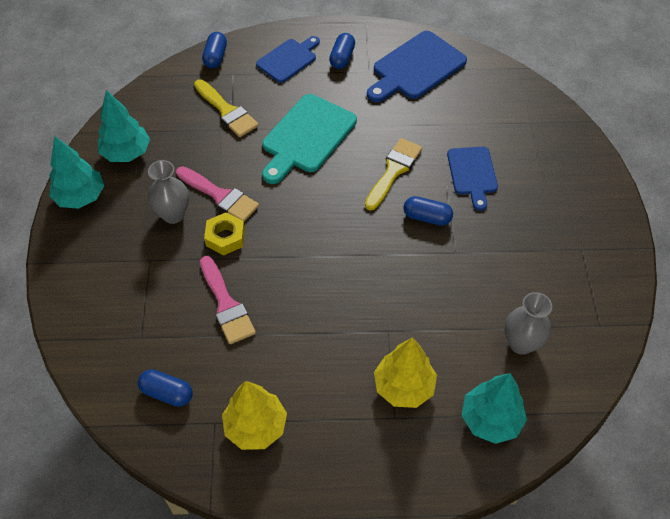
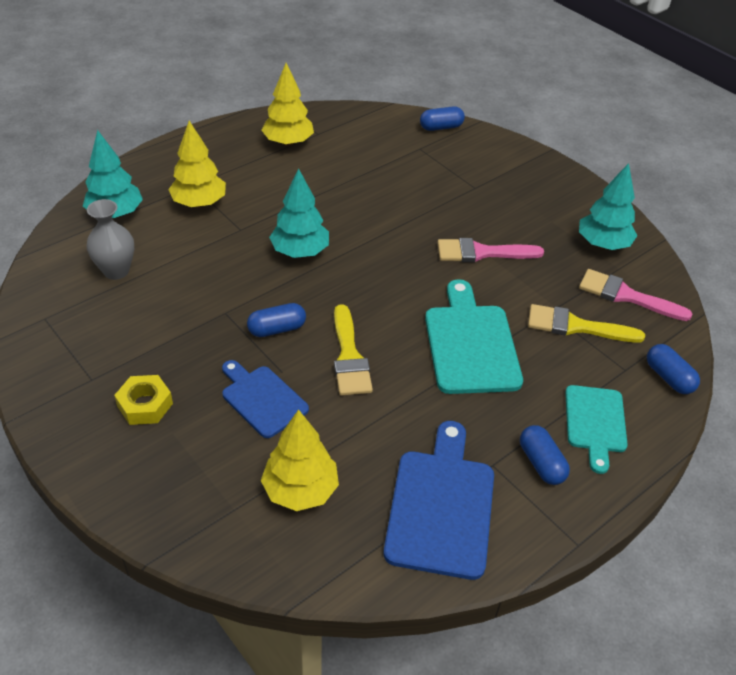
camera: 140 degrees right, 10 degrees down
(81, 197) = (585, 198): turquoise tree -> turquoise tree (300, 252)
(167, 393) = (365, 132): blue capsule -> blue capsule (441, 127)
(173, 214) = (499, 221): grey vase -> none
(225, 237) = (438, 227): yellow nut -> yellow nut (145, 405)
(226, 305) = (383, 189): pink brush -> pink brush (626, 296)
(288, 59) = (595, 423): blue cutting board -> turquoise cutting board
(486, 112) = (300, 490): none -> yellow tree

